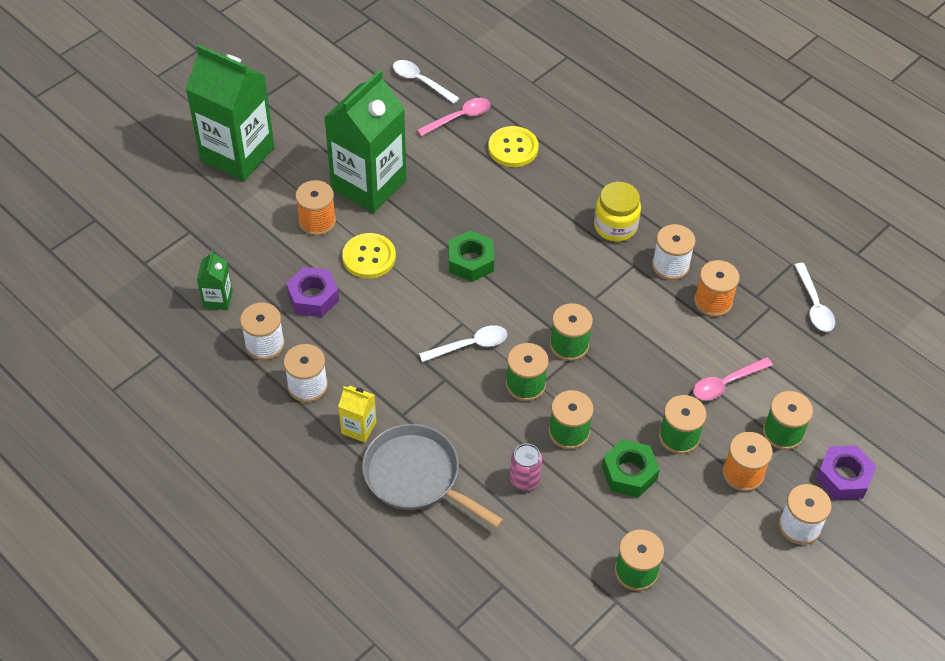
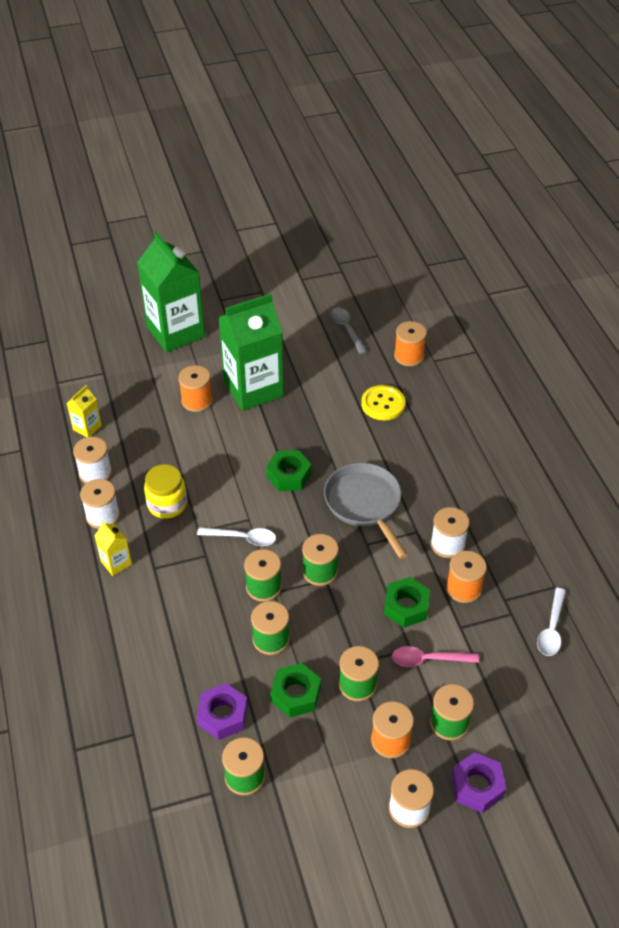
camera: 30 degrees right, 5 degrees down
(218, 299) = (87, 427): green carton -> yellow carton
(313, 297) = (154, 454): purple nut -> purple nut (223, 715)
(369, 257) = (215, 441): yellow button -> none
(416, 476) = (131, 619): grey pan -> grey pan (364, 504)
(420, 81) = (346, 329): white spoon -> grey spoon
(460, 117) = (358, 366): pink spoon -> none
(504, 87) = (409, 356): none -> orange spool
(524, 479) = (209, 660): pink can -> none
(615, 226) = (423, 495): yellow jar -> yellow jar (167, 504)
(673, 342) = (406, 606): none -> green nut

